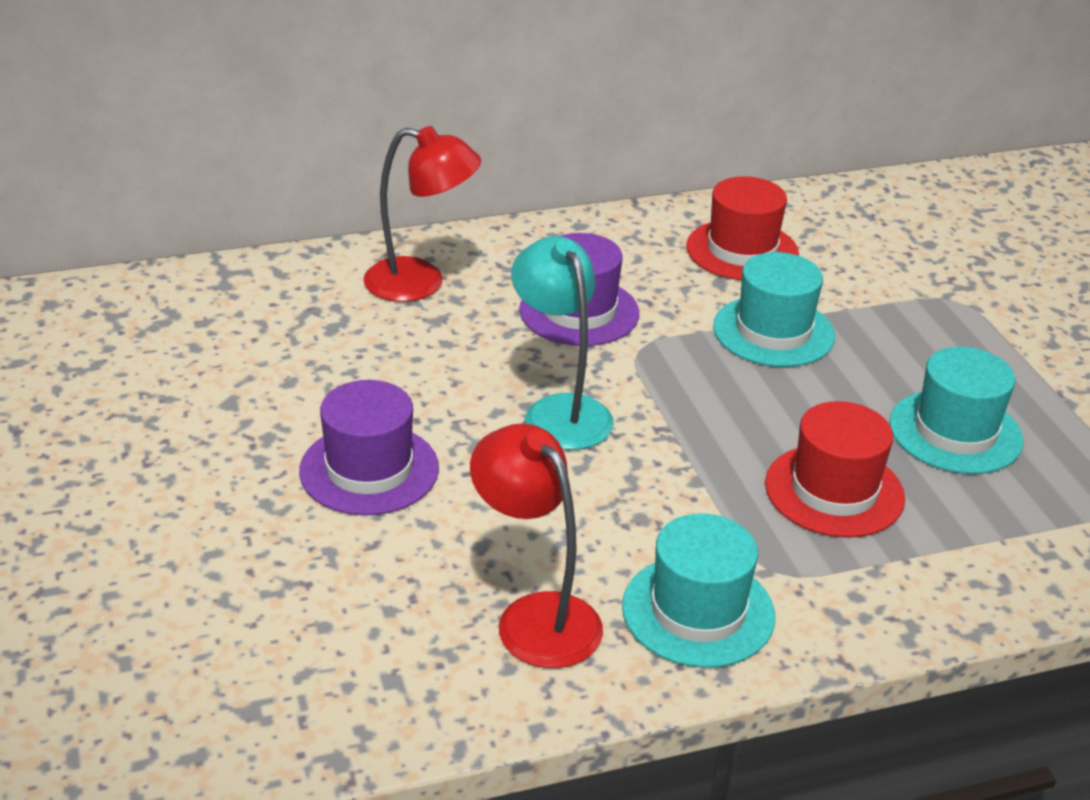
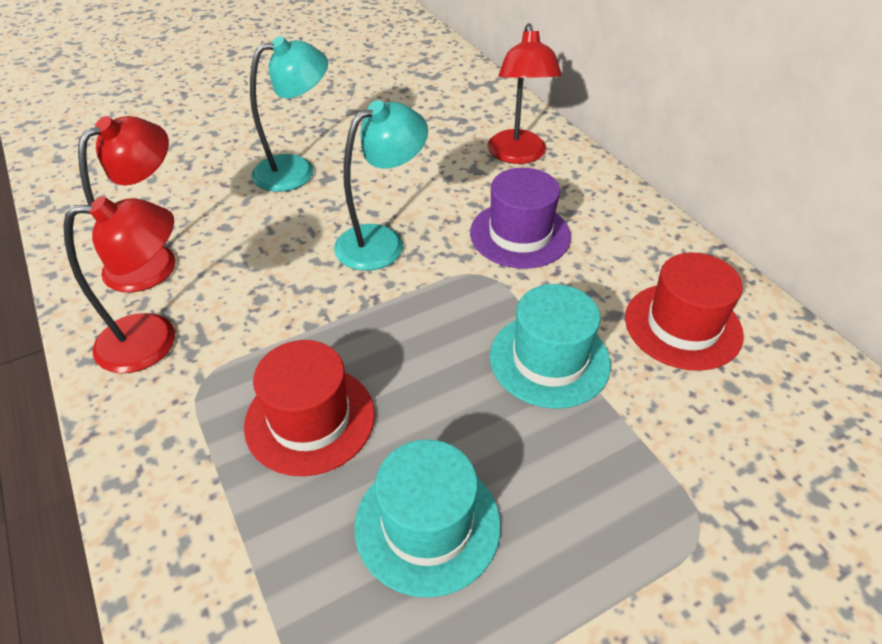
camera: 80 degrees right, 10 degrees up
(369, 469) = (296, 170): purple hat -> turquoise lamp
(698, 611) = (154, 340): turquoise hat -> red lamp

